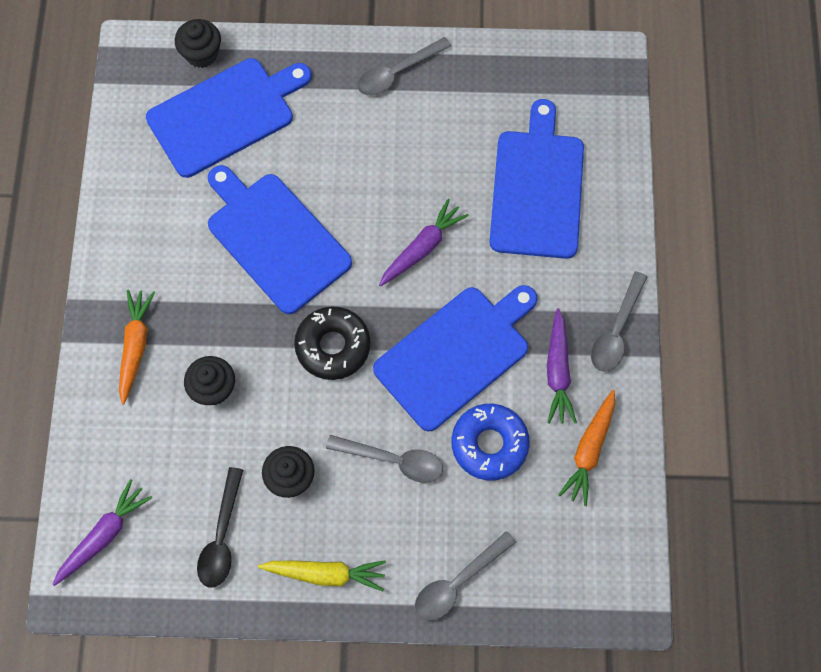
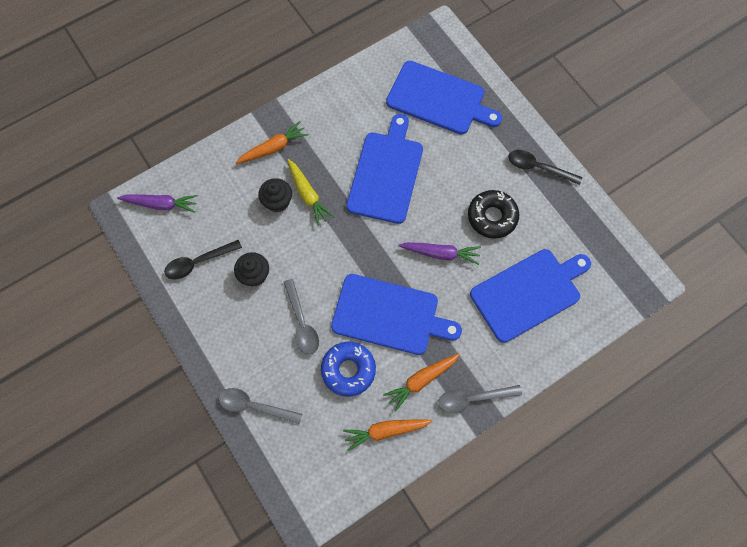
camera: 55 degrees right, 0 degrees up
(202, 54) = (465, 63): black cupcake -> none
(325, 573) = (212, 330): yellow carrot -> yellow carrot (308, 194)
(333, 346) = (345, 246): black donut -> black donut (492, 217)
(396, 73) = (538, 167): grey spoon -> black spoon
(558, 371) = (421, 380): purple carrot -> orange carrot

